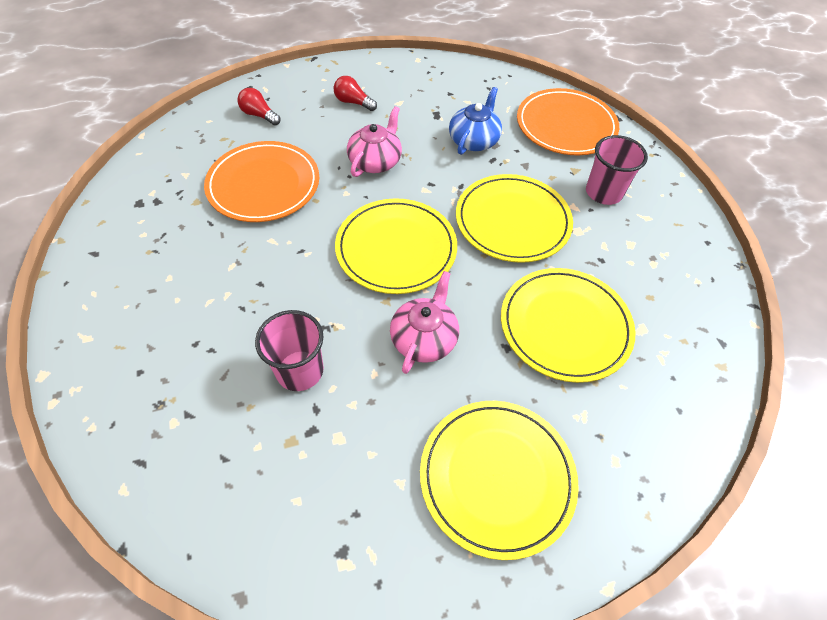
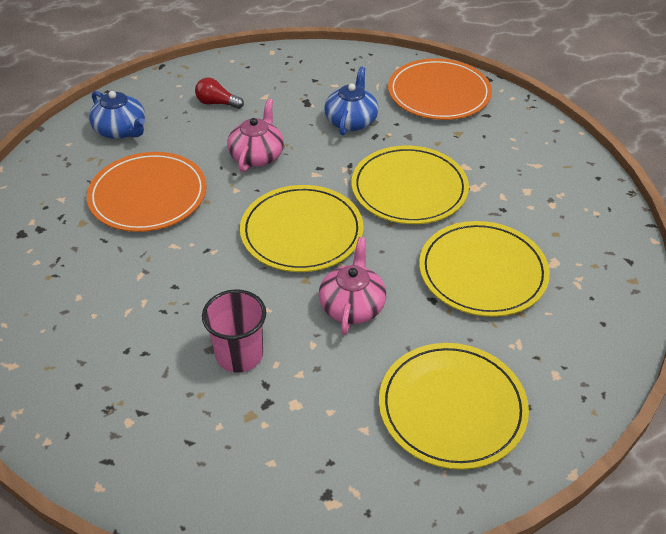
camera: 10 degrees left, 10 degrees down
(259, 115) = (121, 130): red light bulb -> blue teapot
(603, 192) = (490, 149): pink cup -> none

